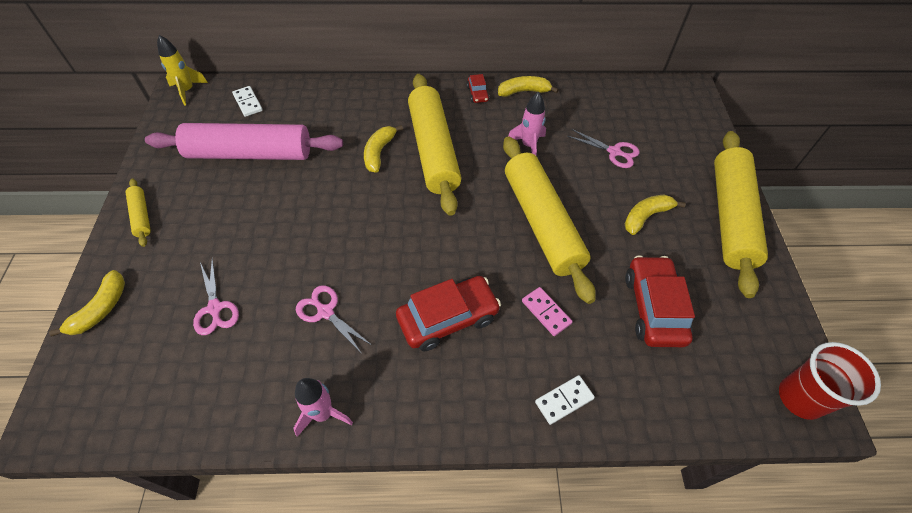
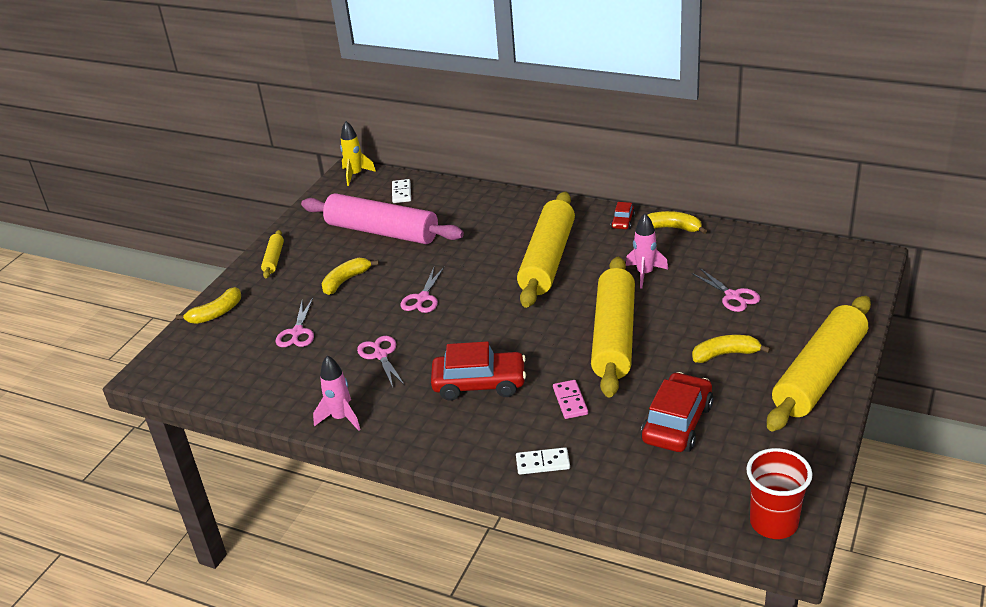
camera: 30 degrees right, 20 degrees down
(334, 226) = (423, 298): none -> pink scissors
(379, 152) = (495, 252): yellow banana -> yellow banana (345, 281)

